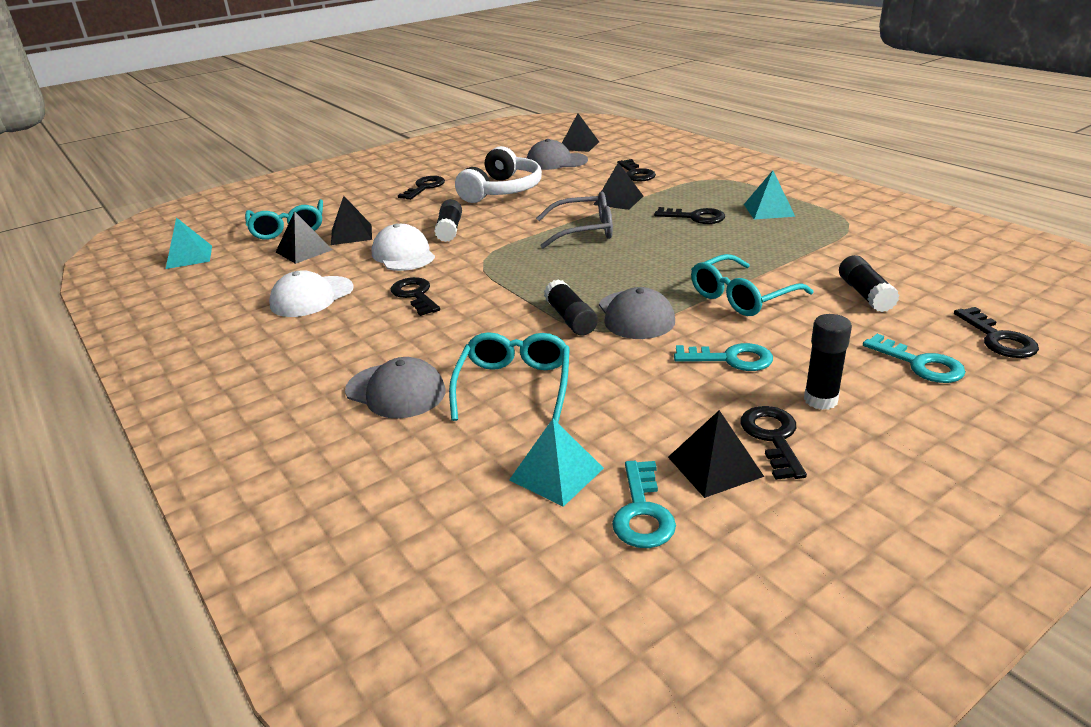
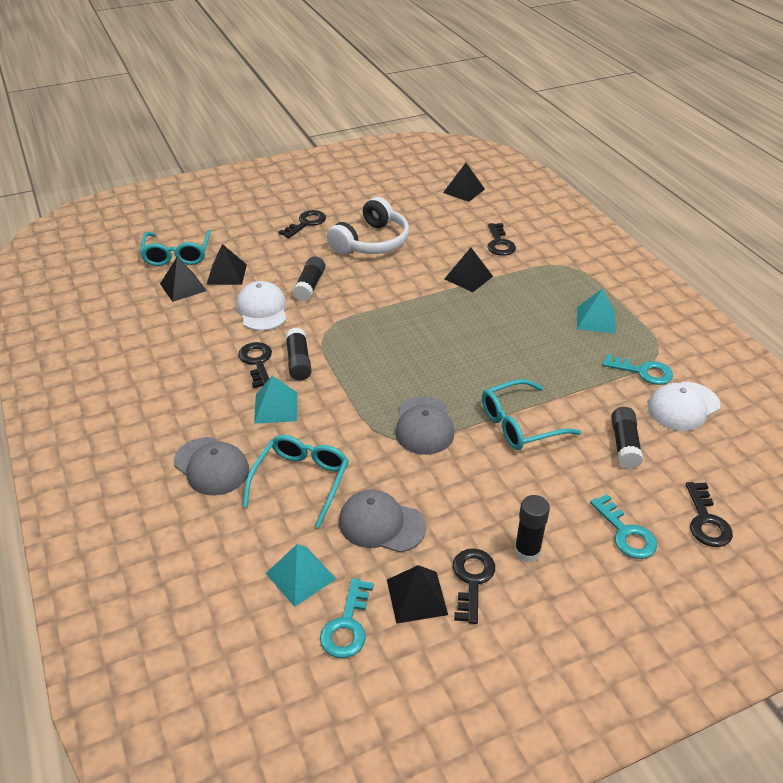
camera: 10 degrees right, 10 degrees up
(189, 257) = (90, 274): turquoise pyramid -> turquoise pyramid (276, 407)
(312, 297) = (175, 346): white cap -> white cap (683, 406)
(556, 161) = (434, 210): grey cap -> grey cap (381, 524)
(570, 319) = (370, 418): black glue stick -> black glue stick (298, 362)
(584, 231) = (422, 312): grey glasses -> none
(695, 217) = (526, 315): black key -> none
(731, 359) = (478, 492): turquoise key -> turquoise key (643, 372)

